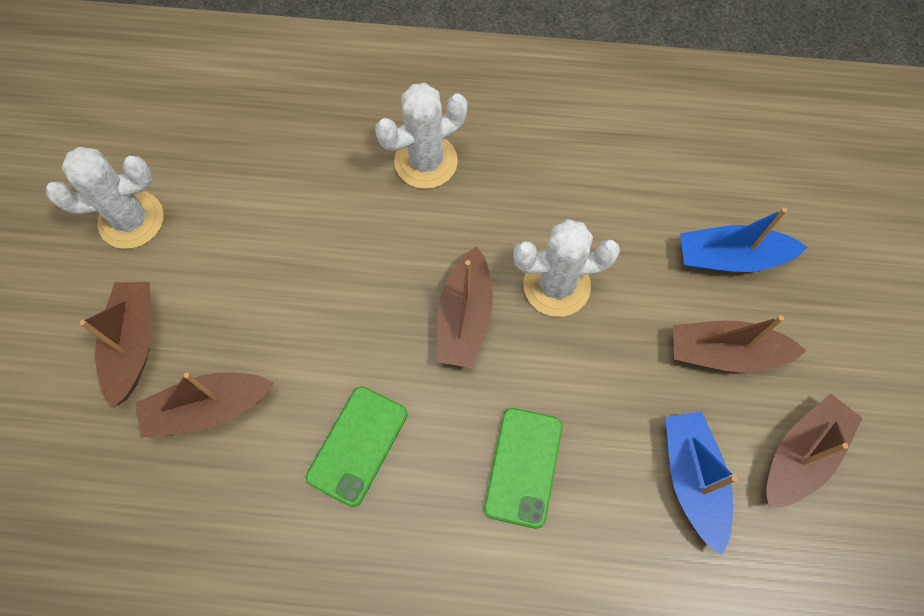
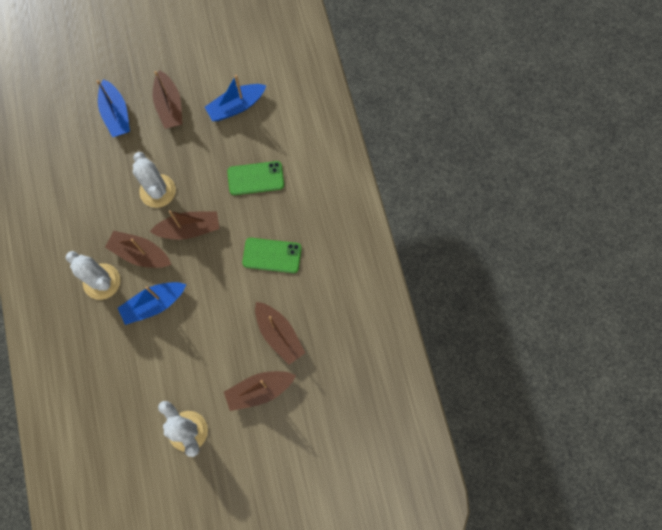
camera: 110 degrees left, 5 degrees up
(354, 226) = (154, 304): none -> blue boat
(801, 455) = (209, 66): brown boat -> brown boat (140, 254)

